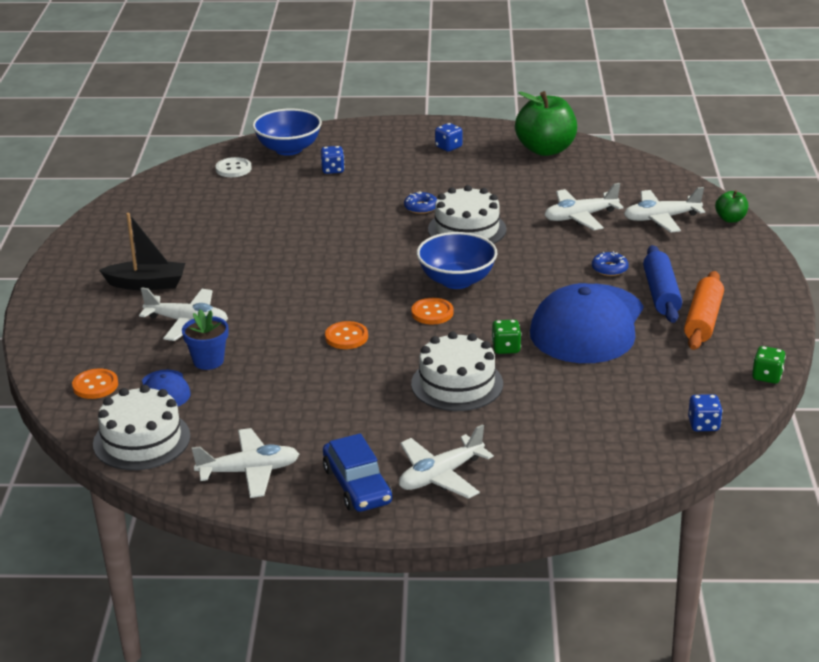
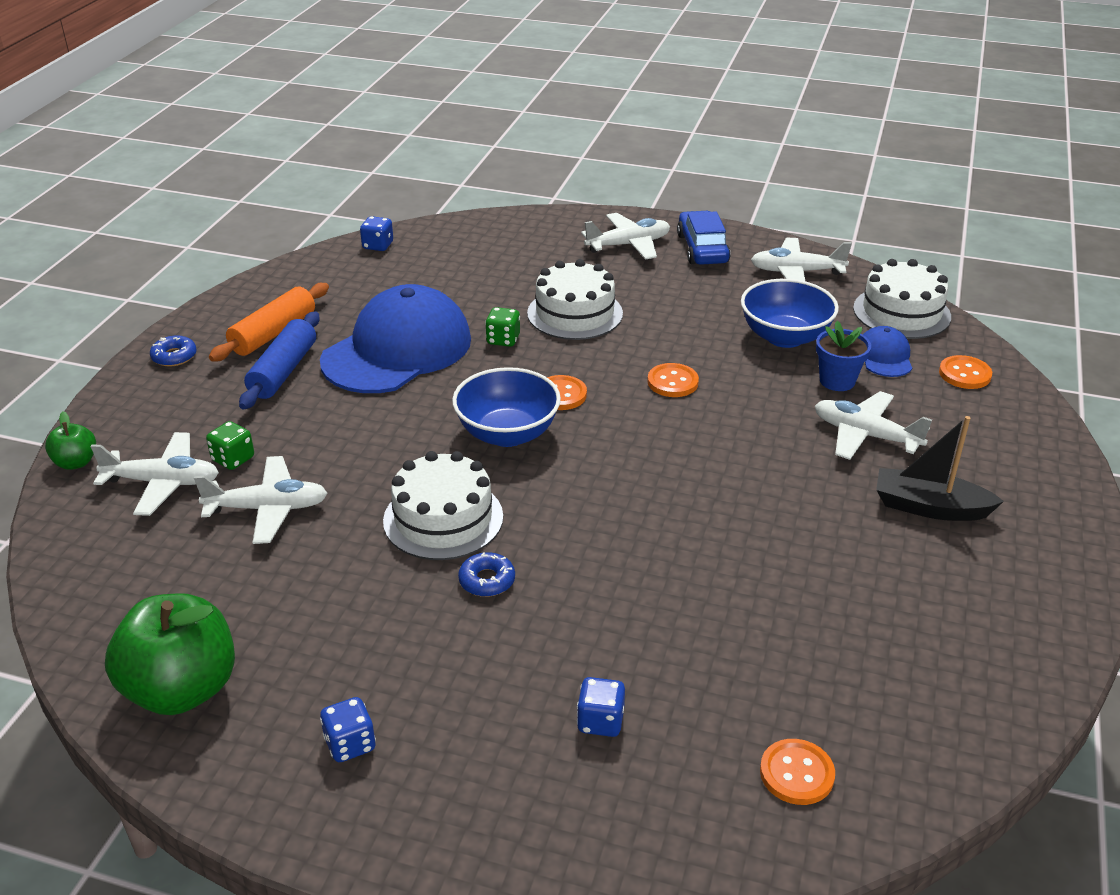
camera: 165 degrees left, 5 degrees up
(233, 169) = (796, 773): white button -> orange button
(288, 149) = (673, 821): blue bowl -> blue bowl (784, 337)
(609, 269) = (308, 415): blue donut -> blue donut (174, 356)
(767, 376) = (277, 272): green dice -> green dice (233, 459)

